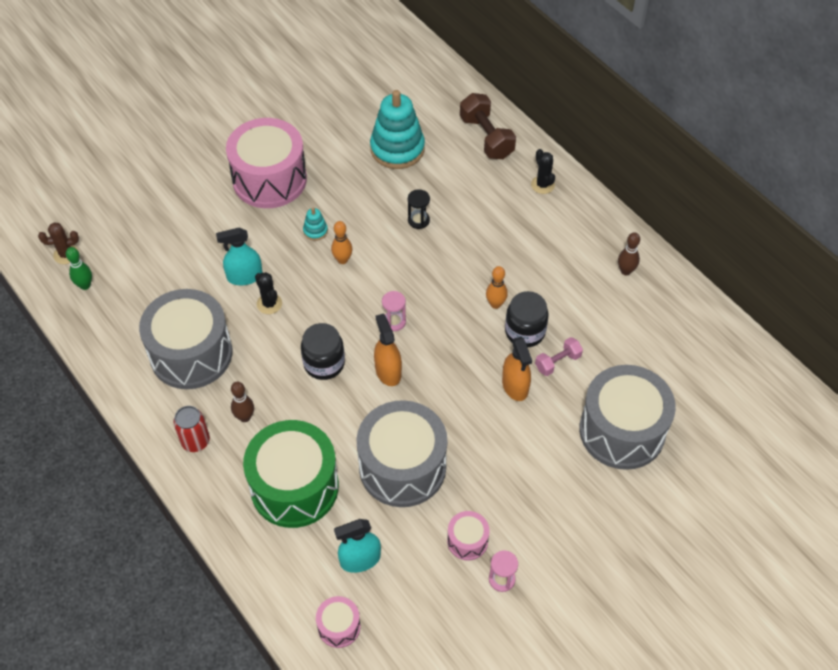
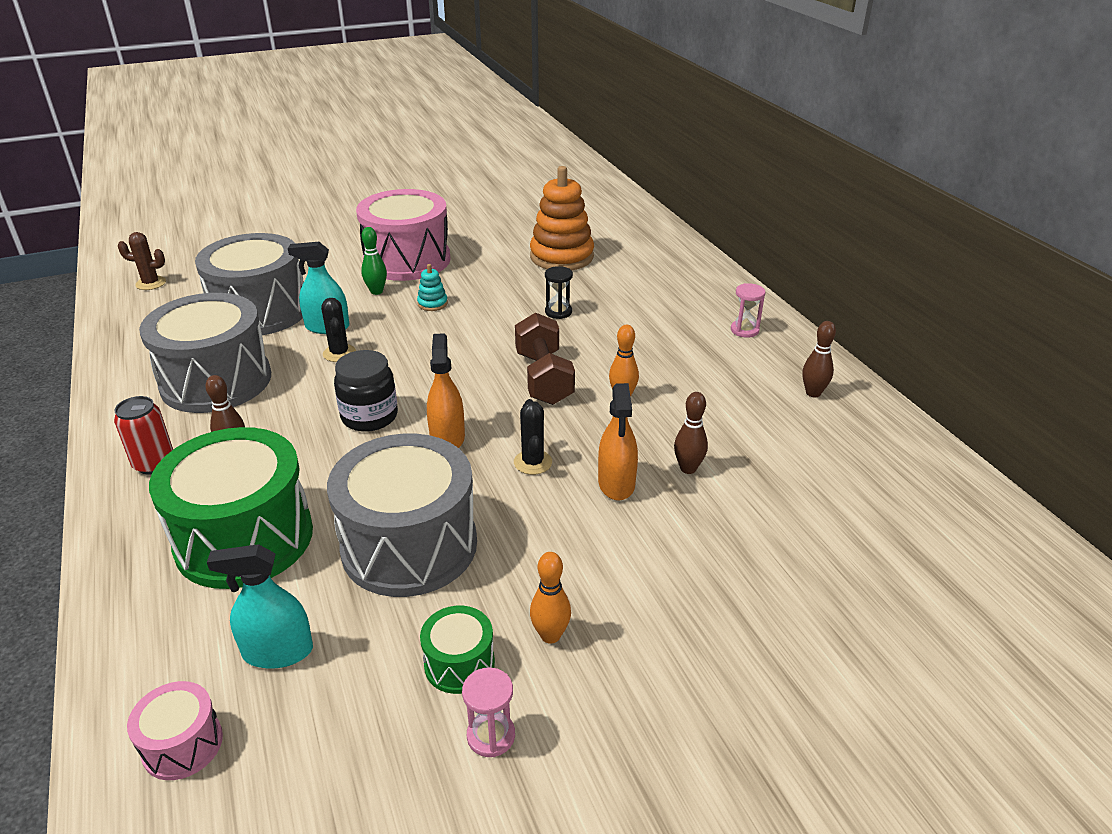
camera: 15 degrees right, 20 degrees down
(85, 285) = (149, 308): green bowling pin -> green bowling pin (376, 291)
(342, 260) = (449, 330): orange bowling pin -> orange bowling pin (550, 635)
(394, 321) = (482, 392): pink hourglass -> pink hourglass (744, 330)
(397, 149) = (561, 257): turquoise stacking toy -> orange stacking toy
(467, 541) = (459, 664): pink drum -> green drum
(486, 137) = (668, 261): brown dumbbell -> brown dumbbell (544, 378)
(525, 332) = (652, 430): black jar -> none
(542, 185) = (723, 304): black cactus -> black cactus (533, 462)
(557, 362) = (688, 468): pink dumbbell -> brown bowling pin
(622, 431) = (764, 566): grey drum -> grey drum (260, 311)

